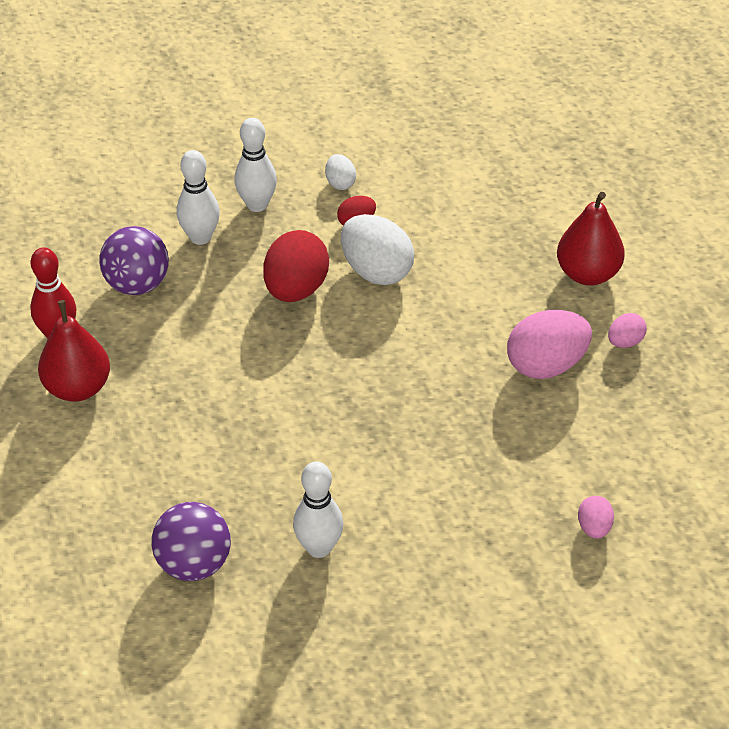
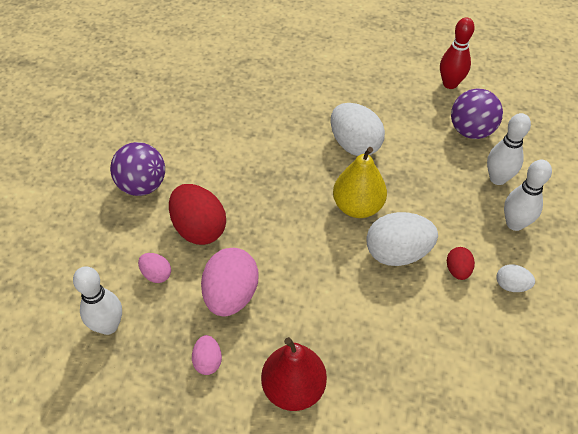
camera: 125 degrees right, 5 degrees up
(78, 388) = (401, 76): red pear -> none
(194, 564) = (244, 68): purple ball -> purple ball (142, 186)
(249, 373) = (354, 145): none -> white egg
(296, 289) = (411, 201): red egg -> red egg (199, 229)
(319, 548) = (207, 113): white bowling pin -> white bowling pin (108, 326)
(343, 327) = (357, 207): none -> yellow pear
(594, 528) = (93, 233): pink egg -> pink egg (156, 274)

